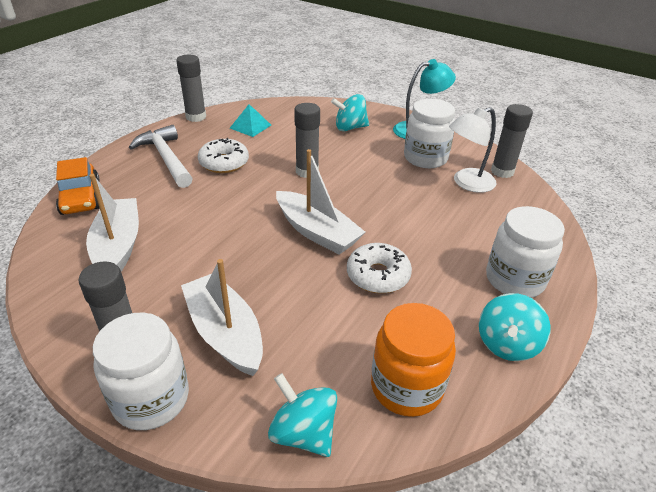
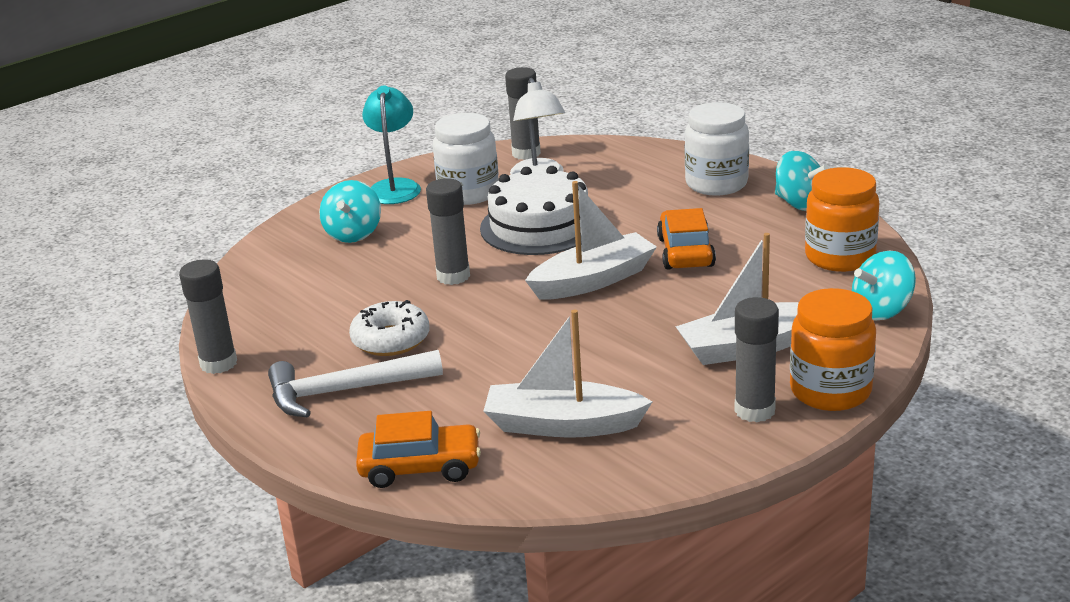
camera: 70 degrees left, 10 degrees down
(151, 399) = (830, 391): white jar -> orange jar
(250, 126) = (291, 313): turquoise pyramid -> none
(378, 275) = (685, 252): white donut -> orange car
(391, 195) = (539, 226): none -> white cake

